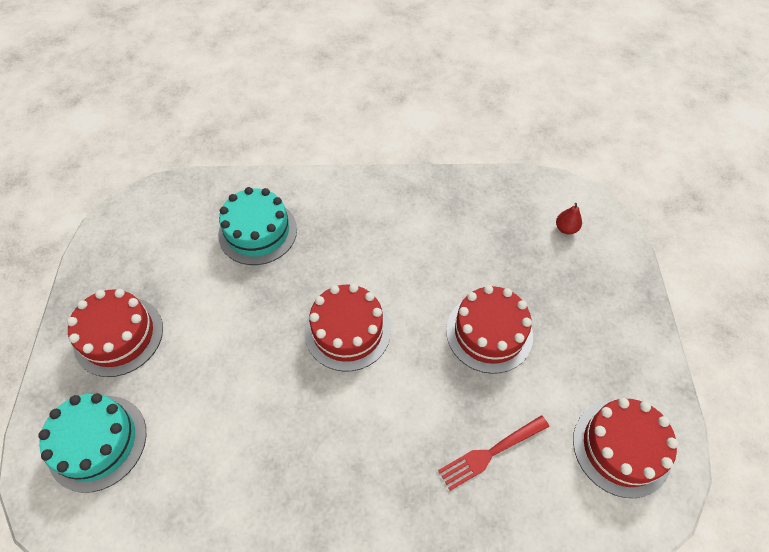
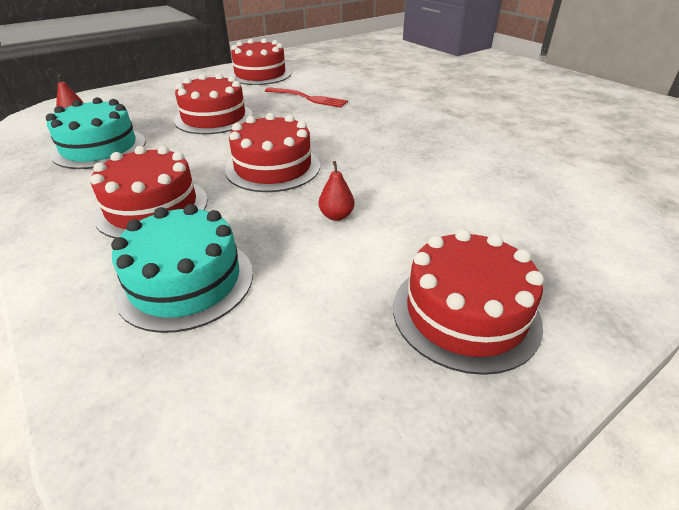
camera: 125 degrees left, 20 degrees down
(97, 442) = (562, 245): turquoise cake -> turquoise cake (99, 148)
(249, 332) = (336, 216): none -> red pear
(348, 239) = (152, 207): none -> red cake

